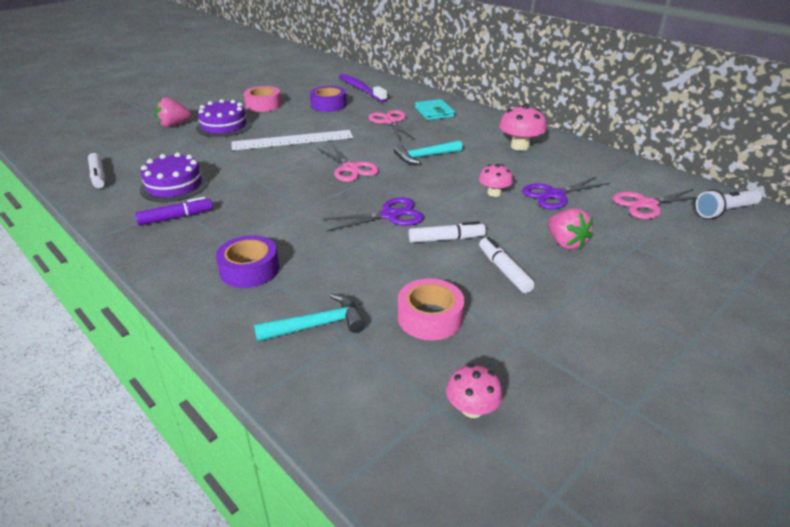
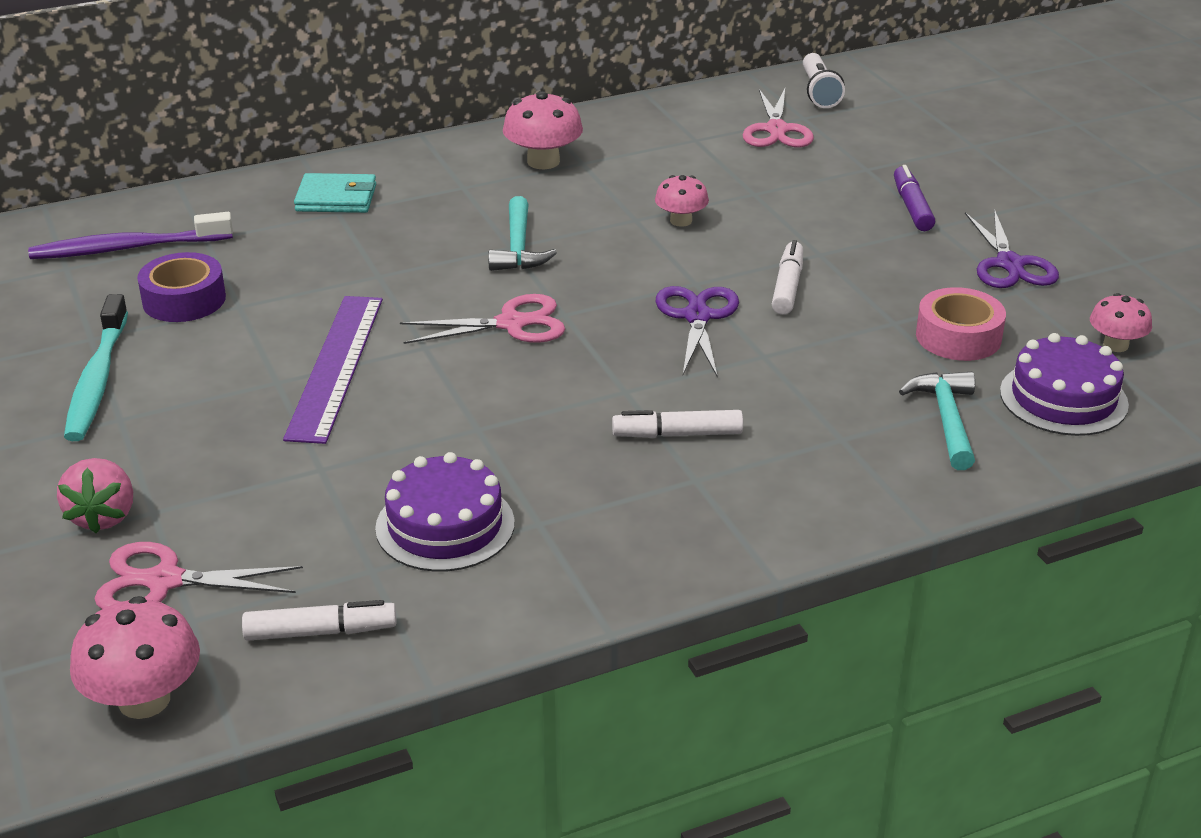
camera: 70 degrees left, 0 degrees up
(61, 155) = (144, 700): none -> pink mushroom
(176, 217) = (582, 527): purple marker -> purple marker (912, 207)
(224, 126) = (178, 444): purple cake -> purple cake (1063, 398)
(249, 269) = (791, 461): purple tape -> none
(263, 105) = (97, 380): pink tape -> turquoise toothbrush
(292, 140) = (335, 366): white ruler -> purple ruler
(390, 122) = (341, 249): pink scissors -> pink scissors (164, 581)
(504, 270) = (881, 265): white marker -> white marker (677, 434)
(554, 195) = (714, 180): purple scissors -> purple scissors (1010, 264)
(565, 243) = (839, 208): pink strawberry -> none

